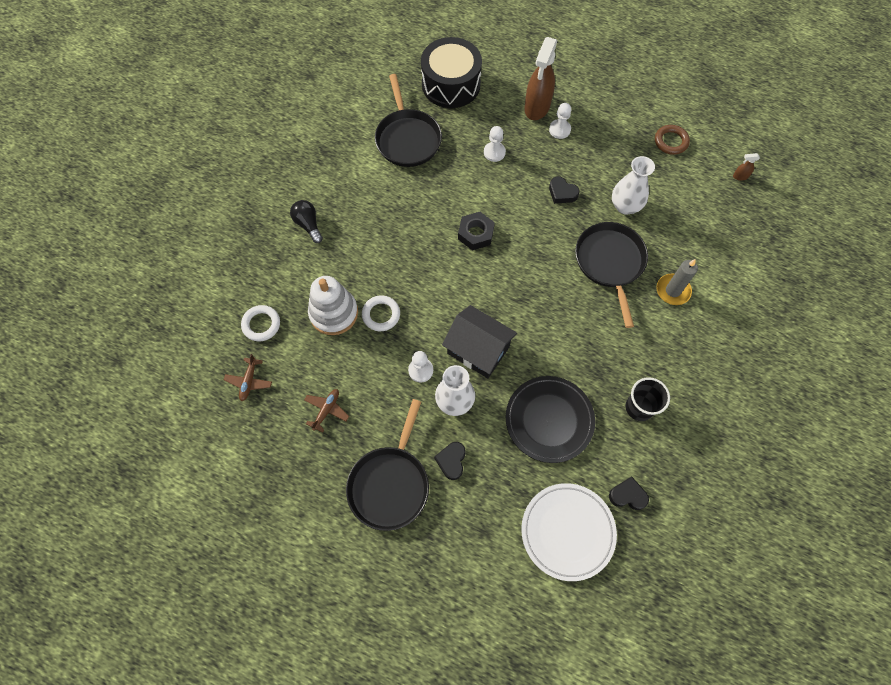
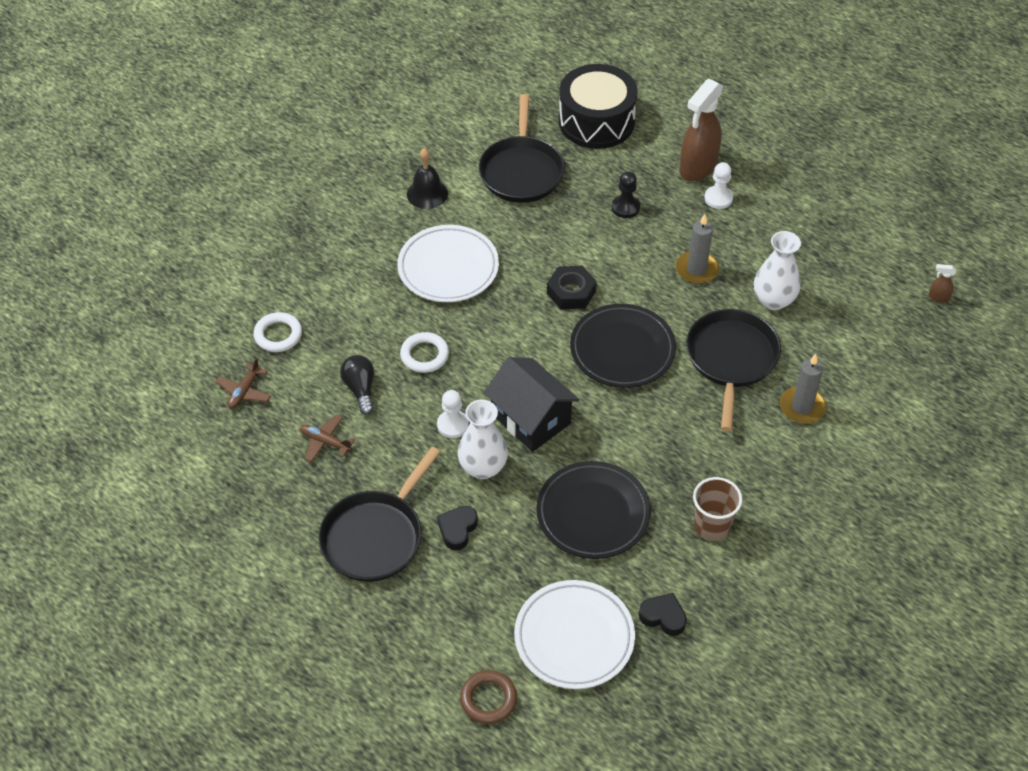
camera: 15 degrees right, 15 degrees down
(308, 224) = (368, 240): black light bulb -> black light bulb (360, 389)
(326, 410) = (325, 442): brown plane -> brown plane turned 105 degrees counterclockwise
(334, 313) = (368, 341): white stacking toy -> none
(341, 173) = (427, 193): none -> black bell
(376, 234) = (448, 268): none -> white plate
(494, 152) = (625, 207): white pawn -> black pawn
(528, 274) = (622, 350): none -> black plate
(562, 193) = (696, 269): black heart -> grey candle
(639, 407) = (712, 526): black cup -> brown cup
(671, 141) = (860, 240): brown ring -> brown ring (488, 699)

